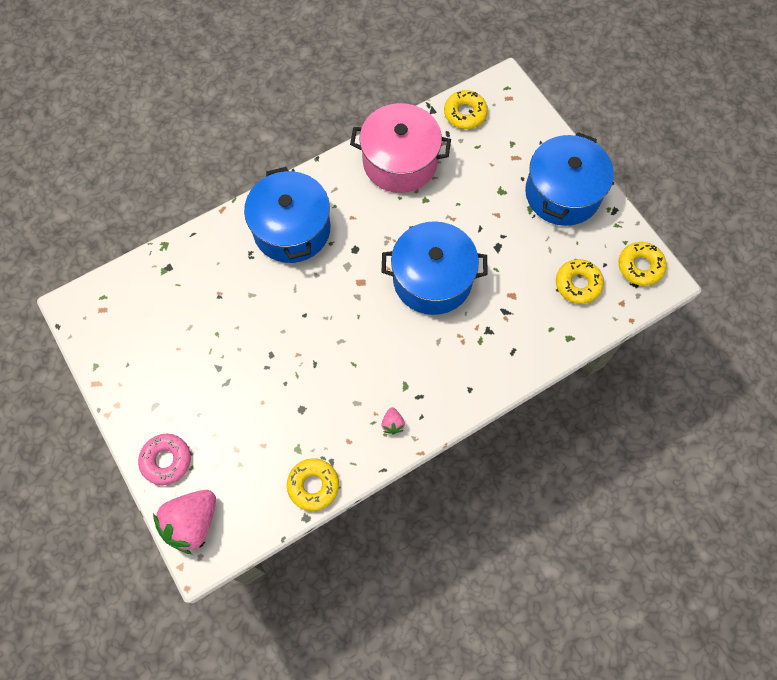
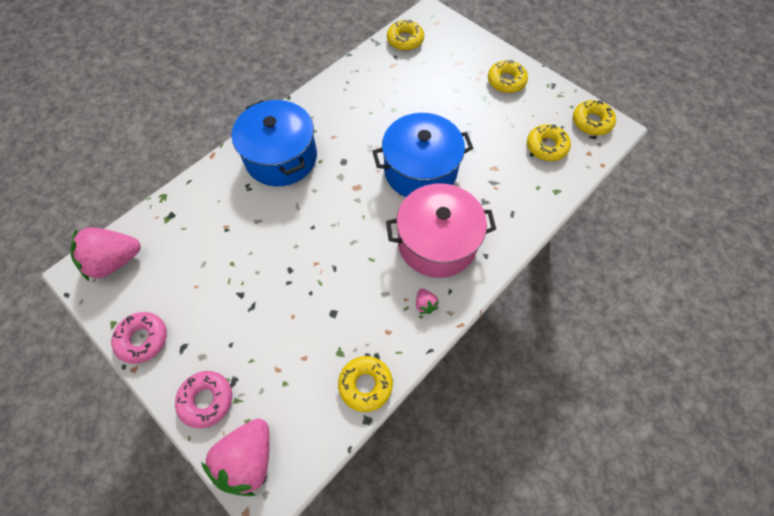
camera: 15 degrees left, 5 degrees down
(107, 303) = (114, 261): none -> pink strawberry
(120, 388) = (143, 339): none -> pink donut
(400, 162) = (362, 85): pink pot -> pink pot (437, 243)
(562, 193) = (506, 81): blue pot -> yellow donut

